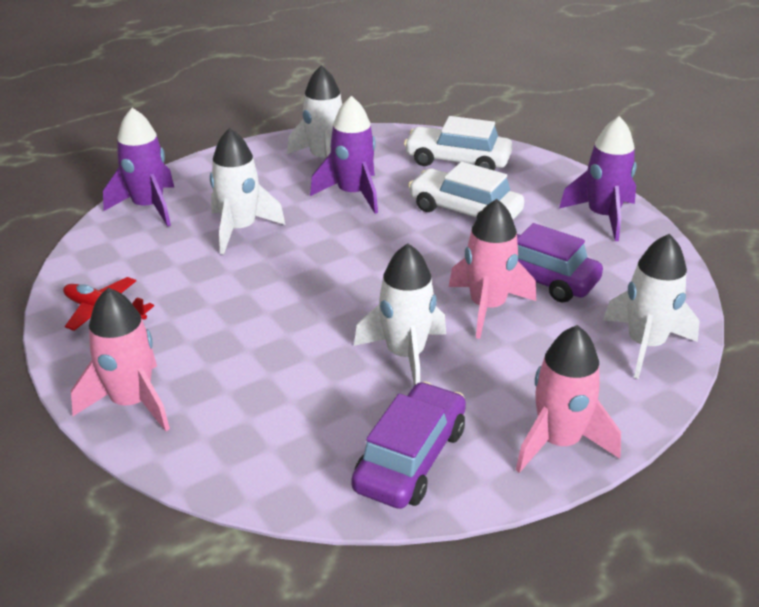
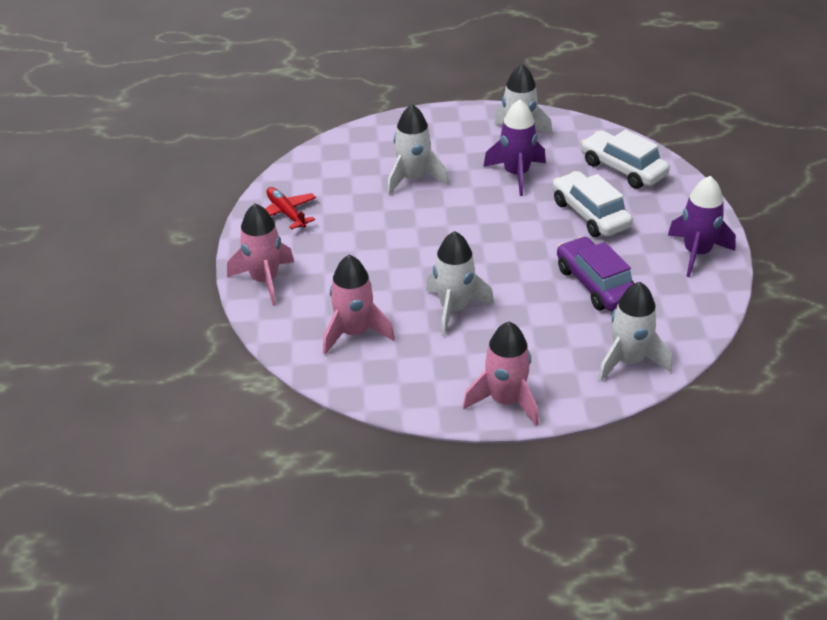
camera: 30 degrees right, 5 degrees up
(148, 207) = (363, 141): purple rocket -> none
(411, 459) = (403, 376): purple car -> none
(487, 307) = (540, 295): pink rocket -> pink rocket (354, 333)

